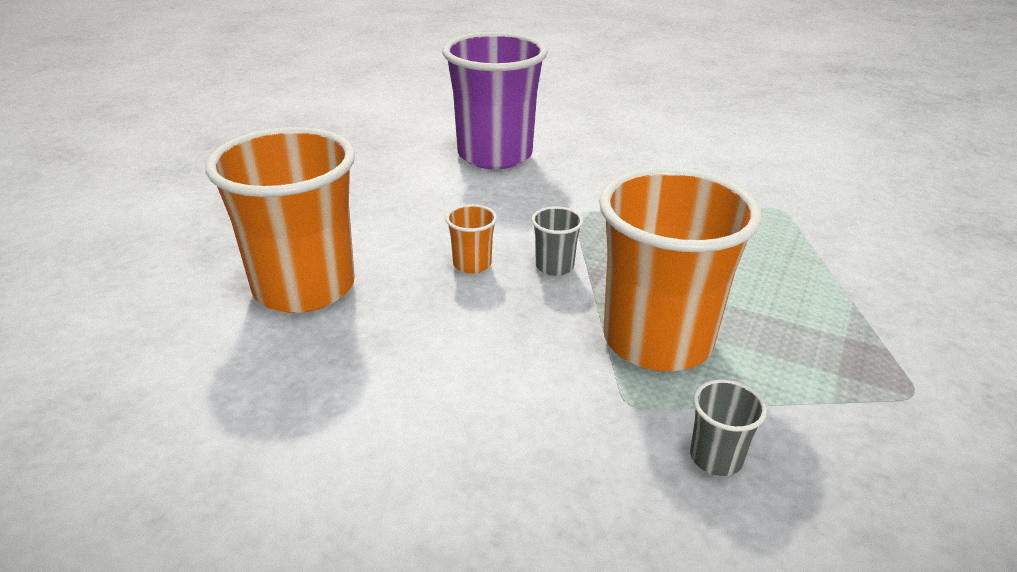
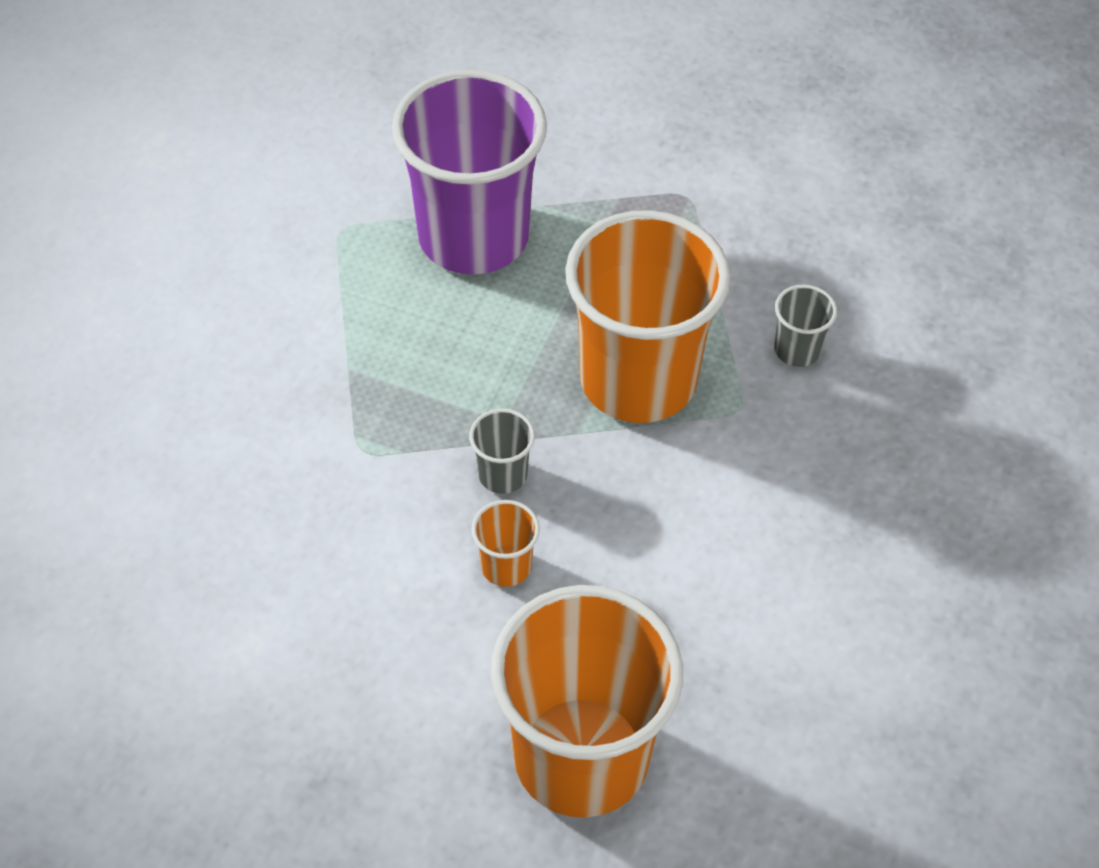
camera: 95 degrees left, 20 degrees up
(495, 155) = (169, 565): purple cup -> purple cup (473, 237)

